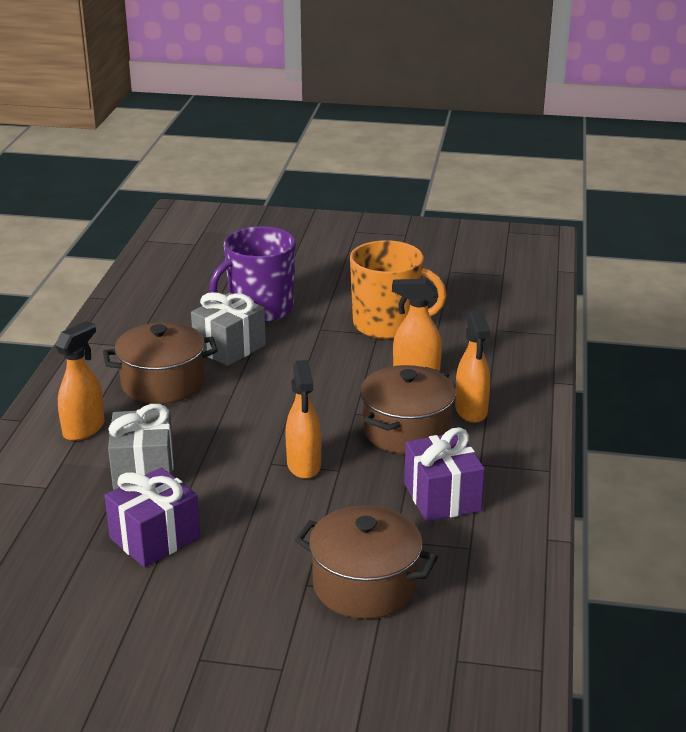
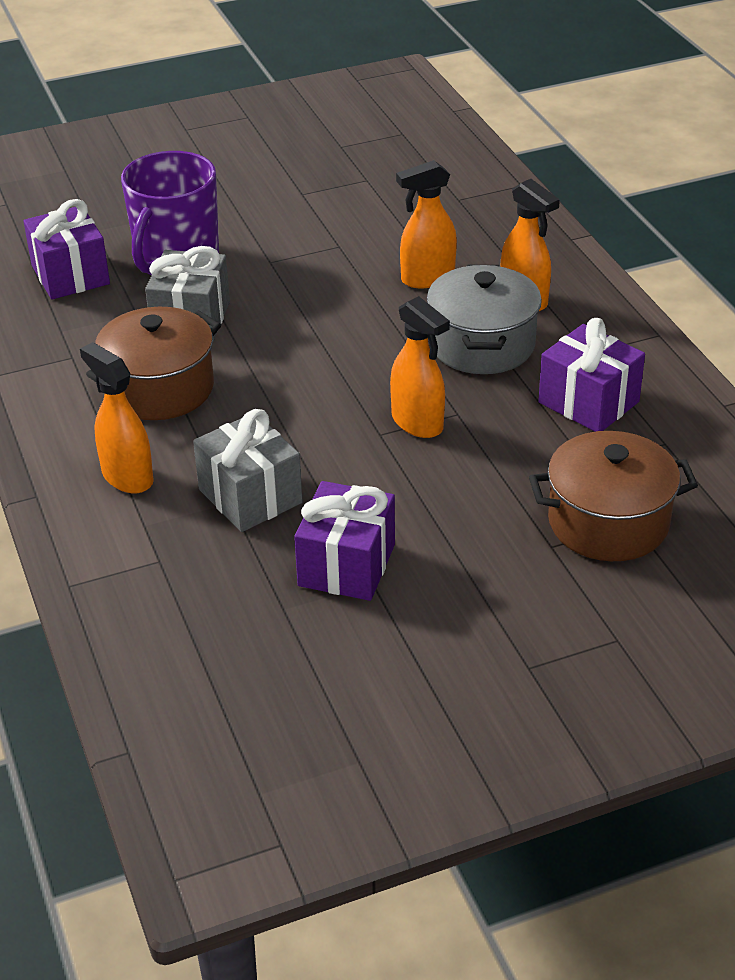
camera: 30 degrees left, 10 degrees up
(84, 429) = (127, 477): orange spray bottle -> orange spray bottle turned 45 degrees counterclockwise
(186, 297) = (70, 275): none -> purple gift
(387, 324) = (339, 231): orange mug -> none
(406, 430) = (482, 345): brown pot -> grey pot

